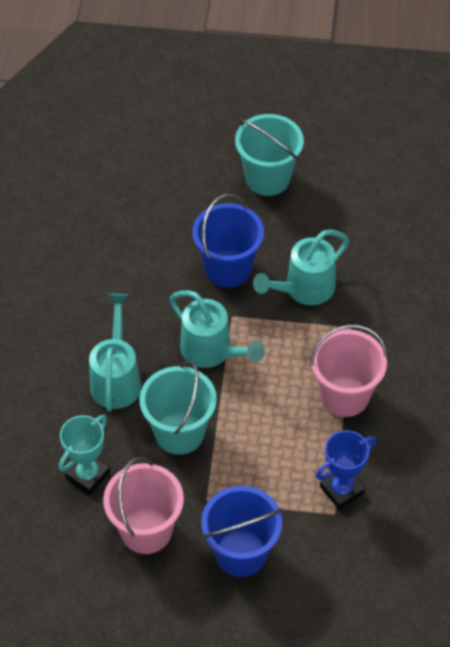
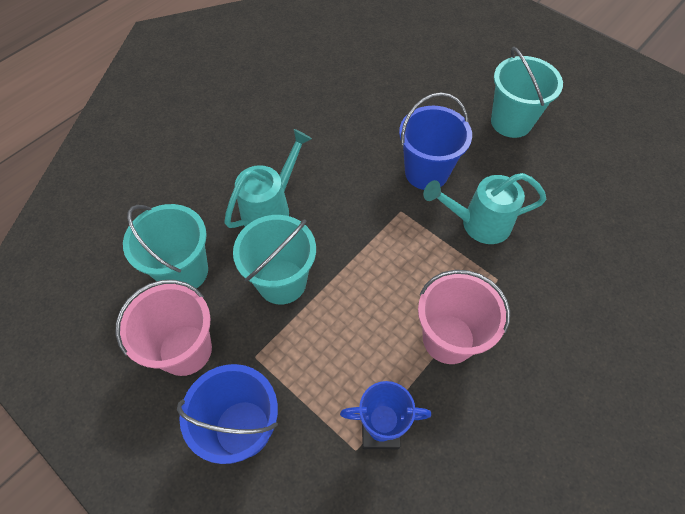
camera: 35 degrees right, 5 degrees up
(88, 475) = (183, 271): turquoise trophy -> turquoise bucket
(211, 351) = (362, 230): turquoise watering can -> none

